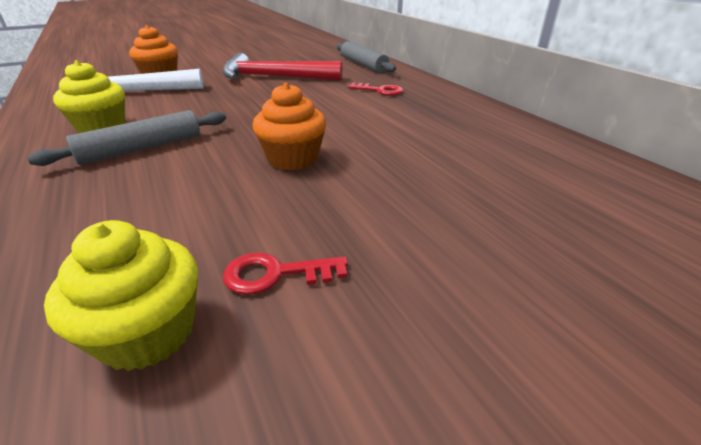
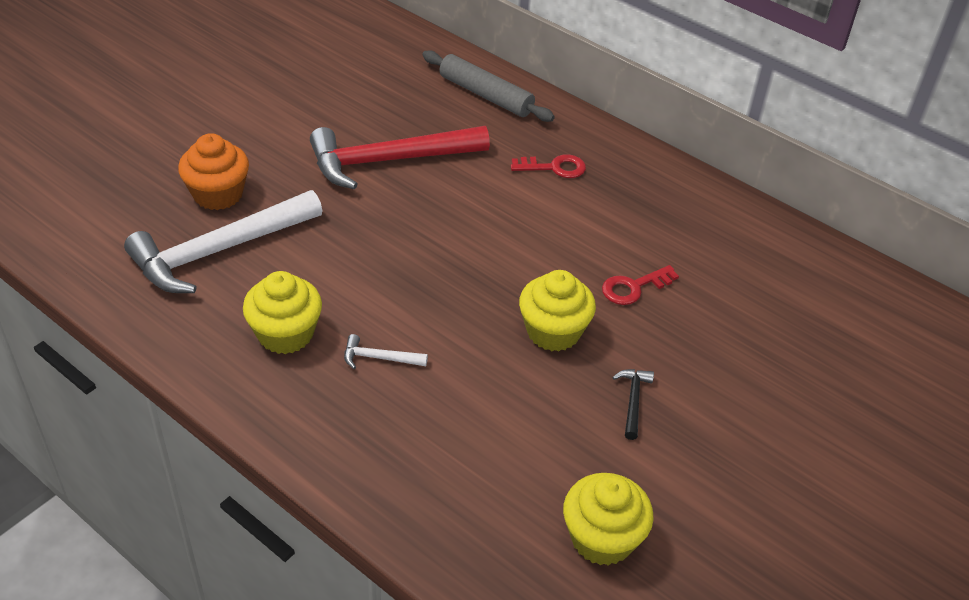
camera: 25 degrees left, 10 degrees up
(142, 148) = (379, 358): grey rolling pin -> white hammer
(276, 274) = (646, 469): red key -> red key (634, 287)
(293, 159) = (553, 331): orange cupcake -> yellow cupcake
(317, 215) = (633, 401): none -> black hammer

